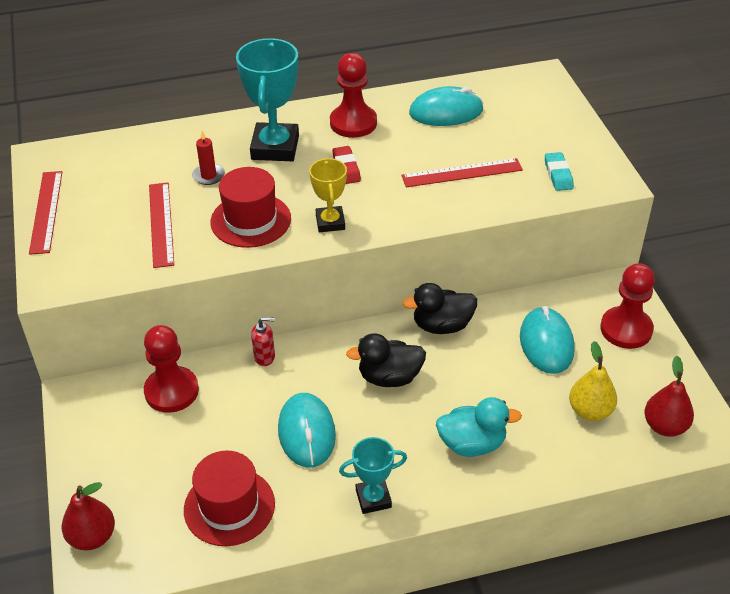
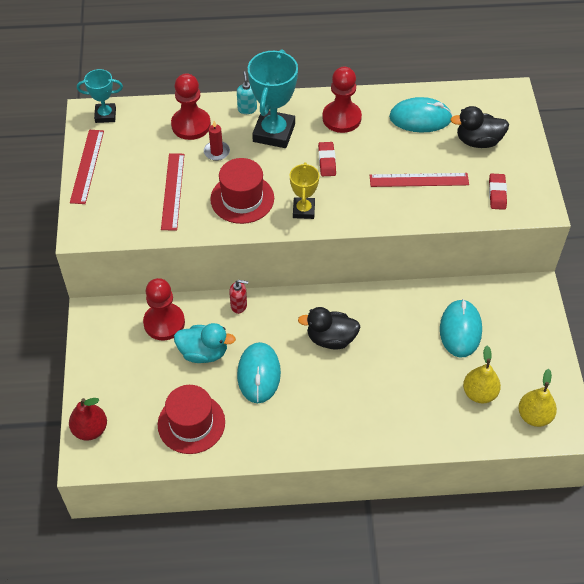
camera: 10 degrees right, 10 degrees up
(237, 128) = (247, 109): none -> turquoise soap dispenser
(373, 498) = (297, 435): turquoise trophy -> turquoise trophy (105, 115)
(442, 325) = (381, 301): black duck -> black duck (478, 141)
(472, 444) = (381, 405): turquoise duck -> turquoise duck (203, 352)
(558, 174) = (497, 193): turquoise eraser -> red eraser
(626, 329) = (527, 328): red pawn -> red pawn (191, 125)
(665, 426) = (534, 416): red pear -> yellow pear

